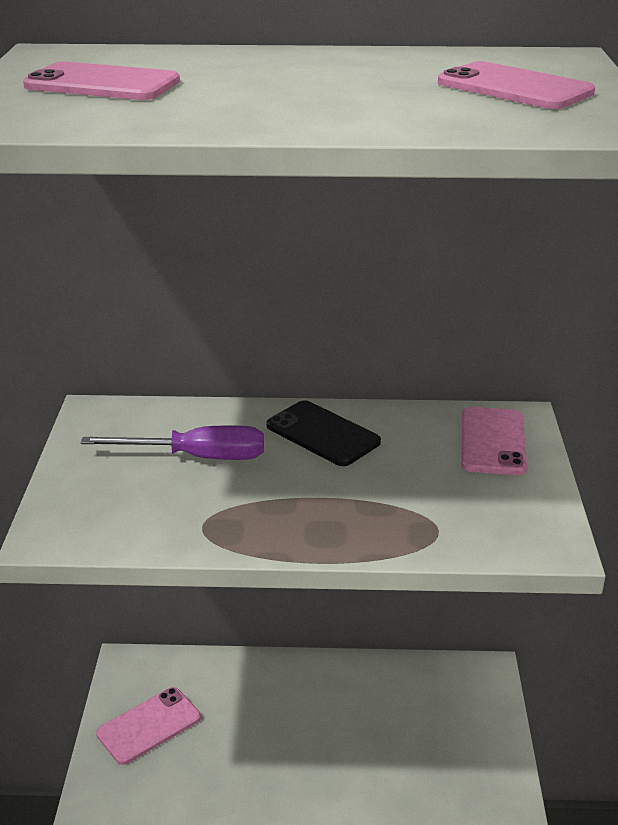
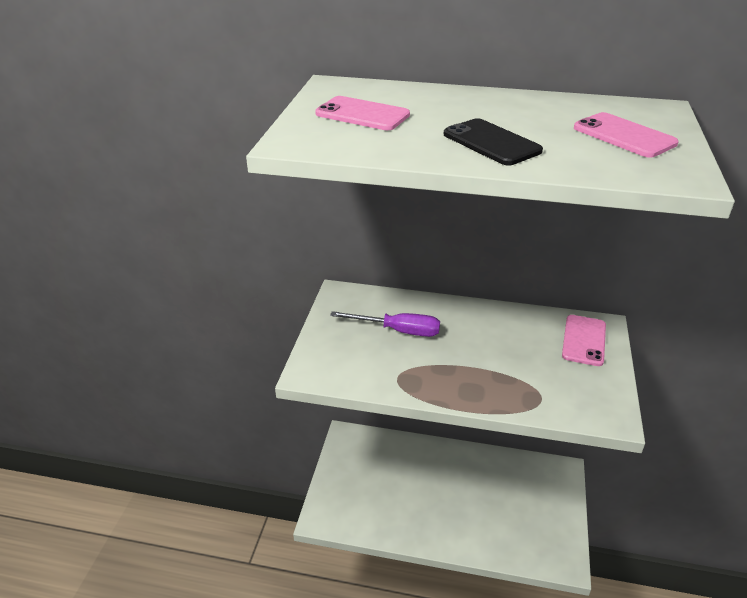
camera: 10 degrees right, 5 degrees up
(149, 725) = (355, 475): pink phone -> none
(322, 434) = (476, 323): black phone -> black phone (491, 143)

